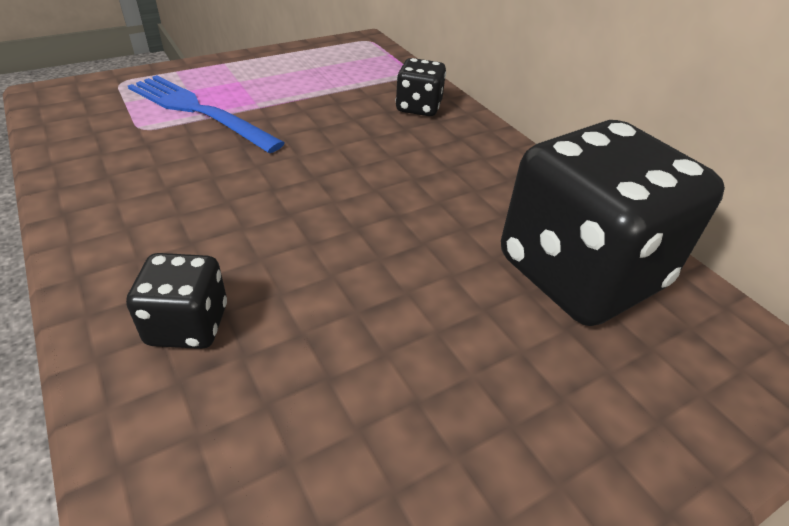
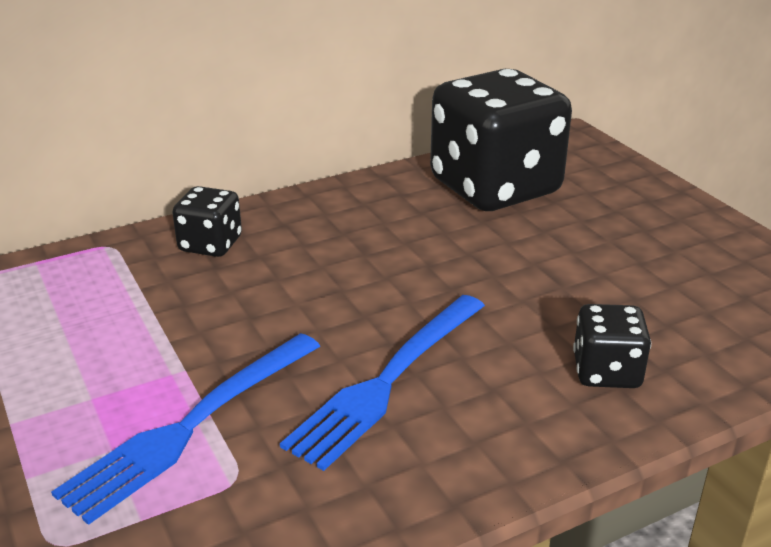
camera: 85 degrees left, 10 degrees down
(217, 185) = (386, 382): none -> blue fork

